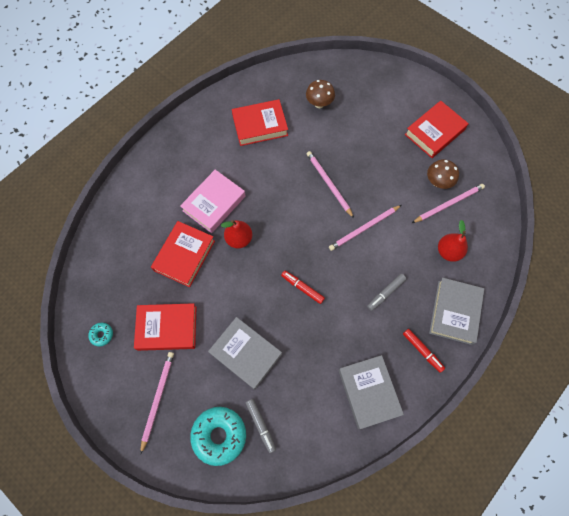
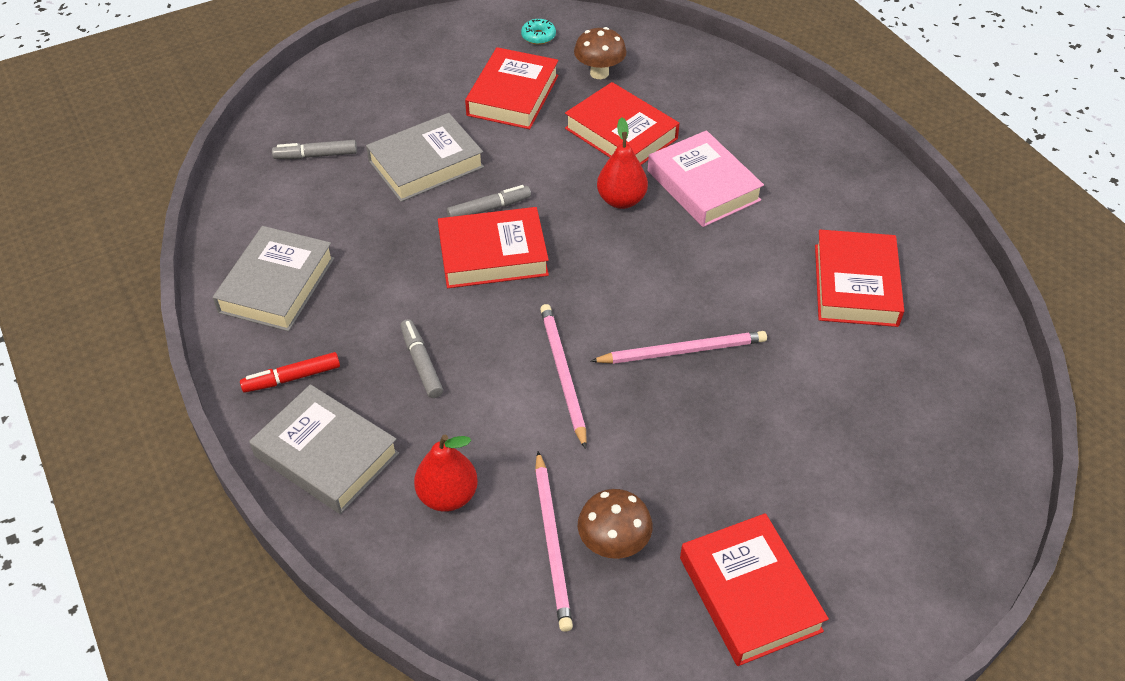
camera: 110 degrees right, 20 degrees down
(158, 399) = (418, 70): pink pencil -> none
(219, 435) = (332, 114): turquoise donut -> none
(269, 303) = (489, 208): none -> grey marker
(302, 288) = (493, 254): red marker -> red book
(319, 104) = (889, 395): brown mushroom -> brown mushroom (599, 73)
(369, 392) = (277, 285): grey book -> grey book turned 75 degrees counterclockwise

